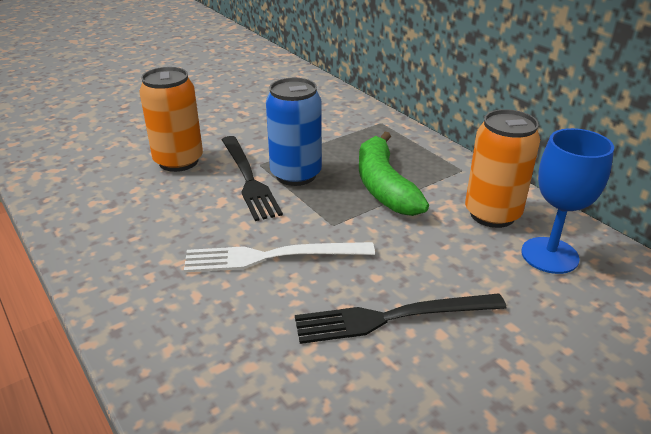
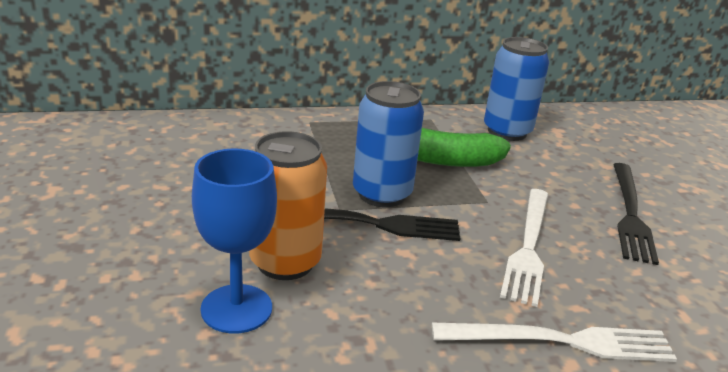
camera: 70 degrees left, 5 degrees down
(144, 290) = (561, 341): none -> white fork
(492, 214) = (507, 131): orange can -> blue can
(549, 255) = (569, 132): blue goblet -> blue goblet (236, 309)

